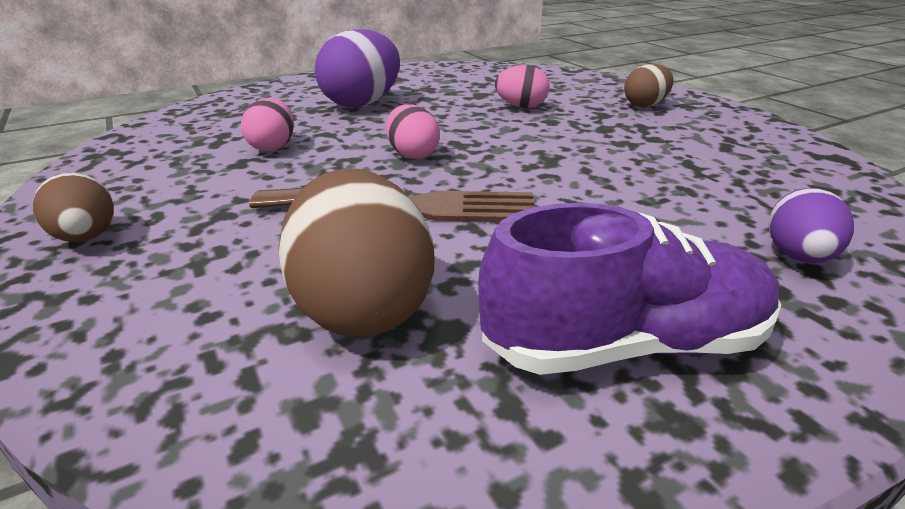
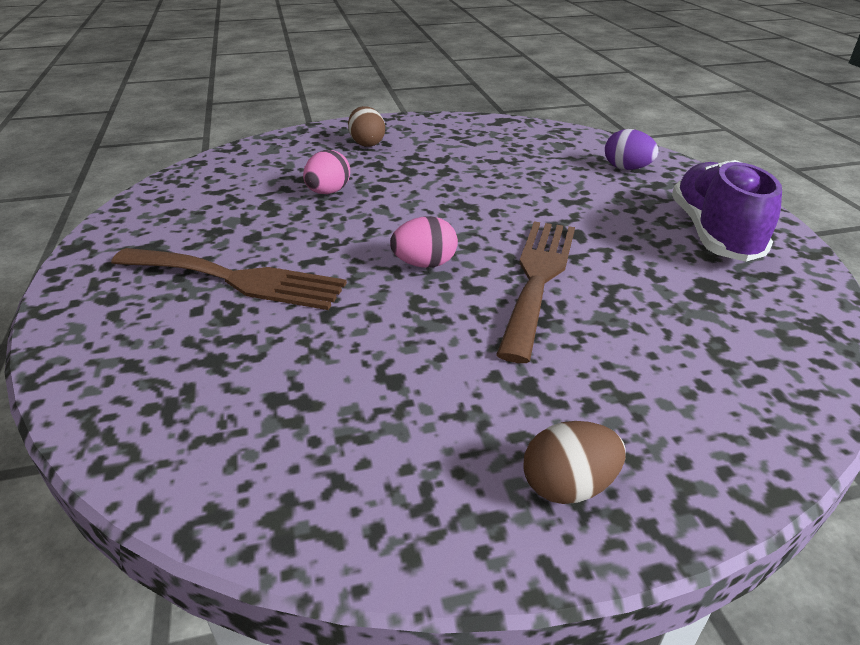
camera: 75 degrees left, 5 degrees up
(273, 147) = (353, 352): pink egg -> none
(362, 103) = (237, 279): purple egg -> brown fork
(362, 307) = (687, 312): brown egg -> none

